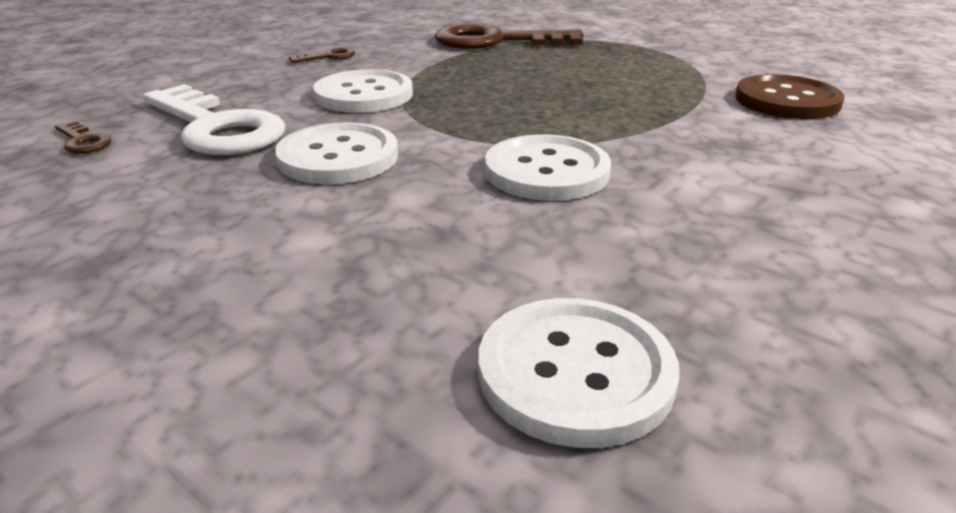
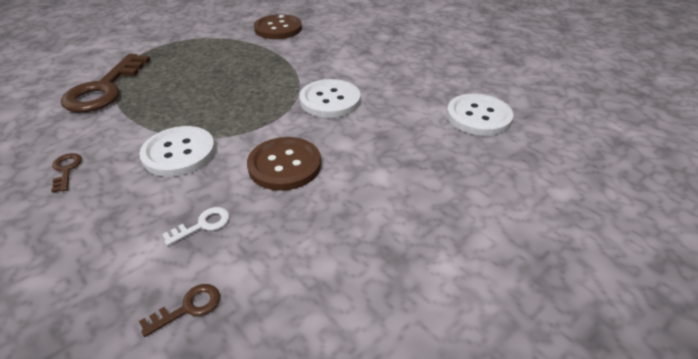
camera: 80 degrees left, 10 degrees up
(216, 128) = (203, 225): white key -> white key, size x0.42
(338, 157) = (284, 165): white button -> brown button

